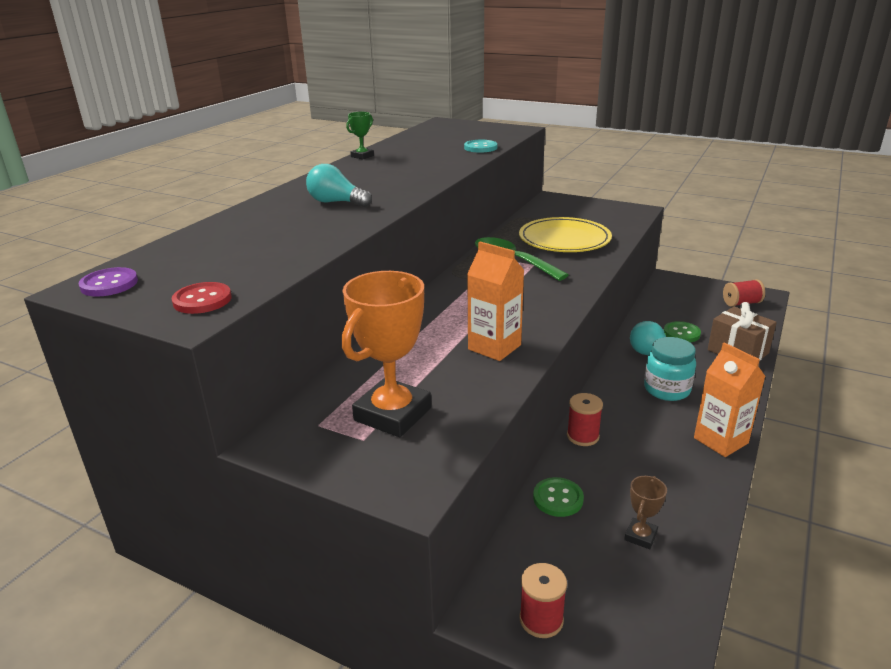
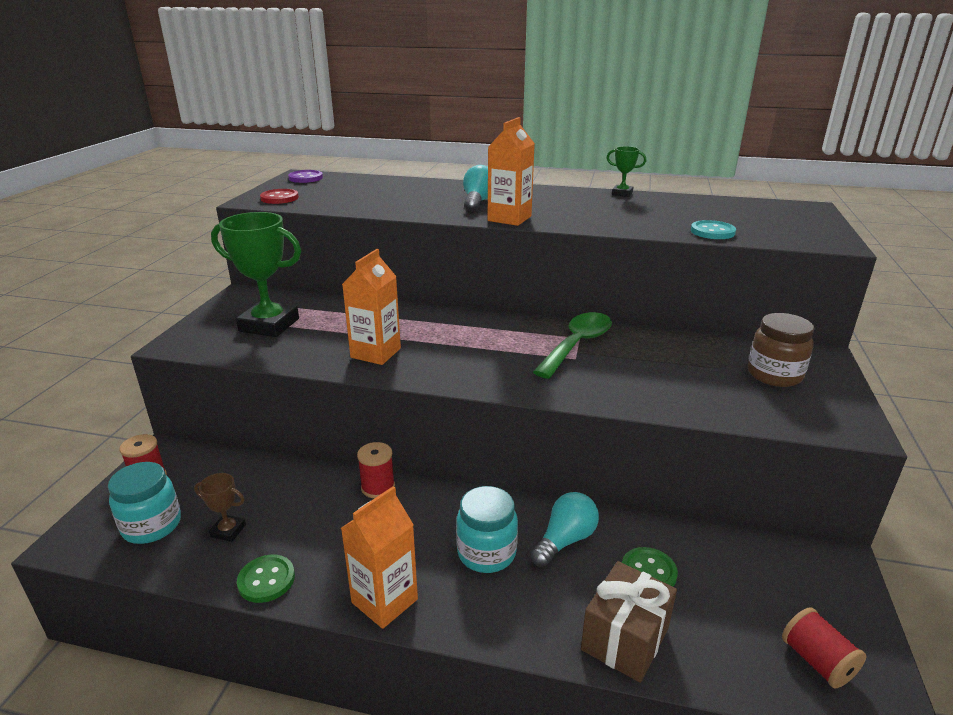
camera: 75 degrees right, 0 degrees up
(392, 414) = (269, 325): orange trophy -> green trophy
(402, 196) = (509, 218): none -> orange carton
(558, 498) = (282, 477): green button -> green button (266, 580)
(564, 239) = (670, 372): yellow plate -> none
(575, 214) = (774, 375): none -> brown jar
(631, 602) = (152, 526): none -> turquoise jar

